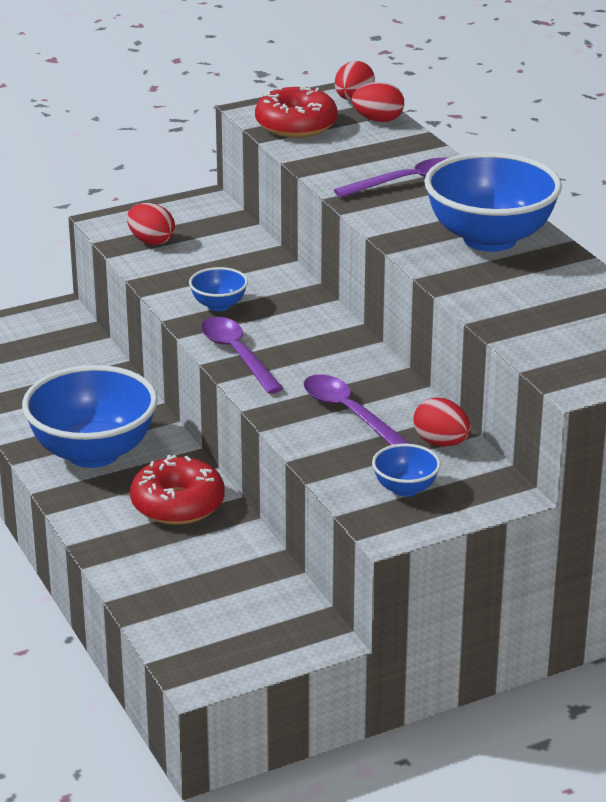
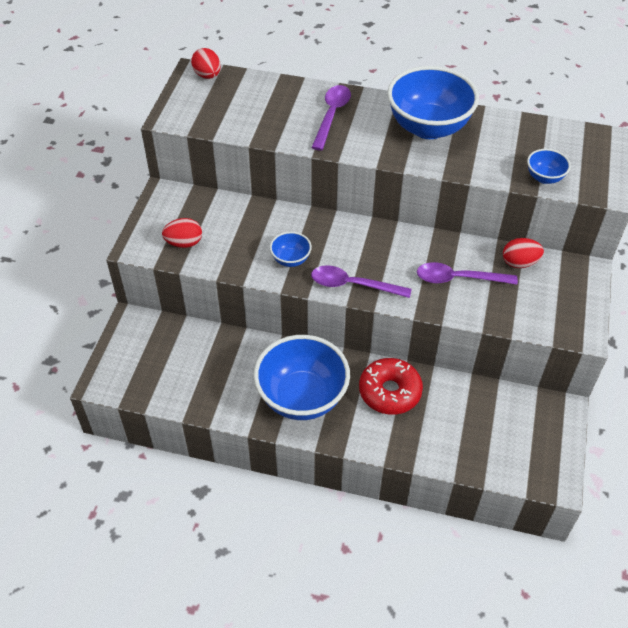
camera: 50 degrees left, 20 degrees up
(296, 125) = (210, 114): red donut -> none
(378, 120) = (244, 82): red egg -> none
(405, 489) = (551, 303): blue bowl -> blue bowl (544, 177)

